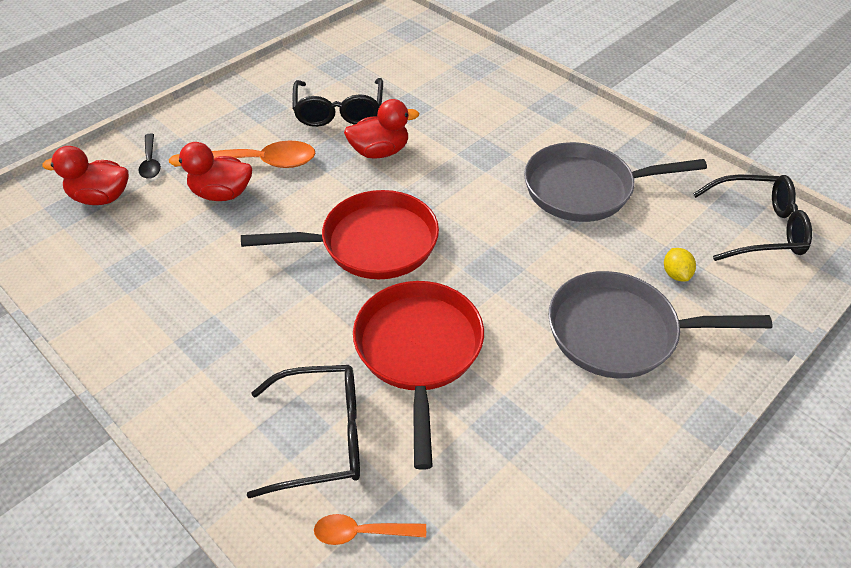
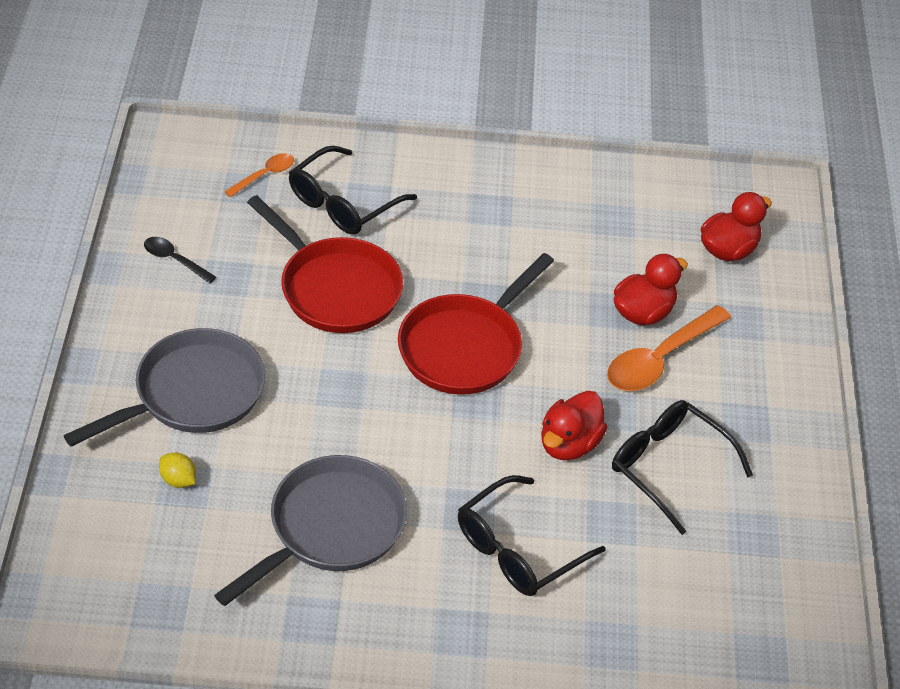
camera: 135 degrees right, 0 degrees up
(150, 162) = (745, 302): black spoon -> black spoon (175, 260)
(756, 228) = (127, 587): black glasses -> black glasses (519, 548)

